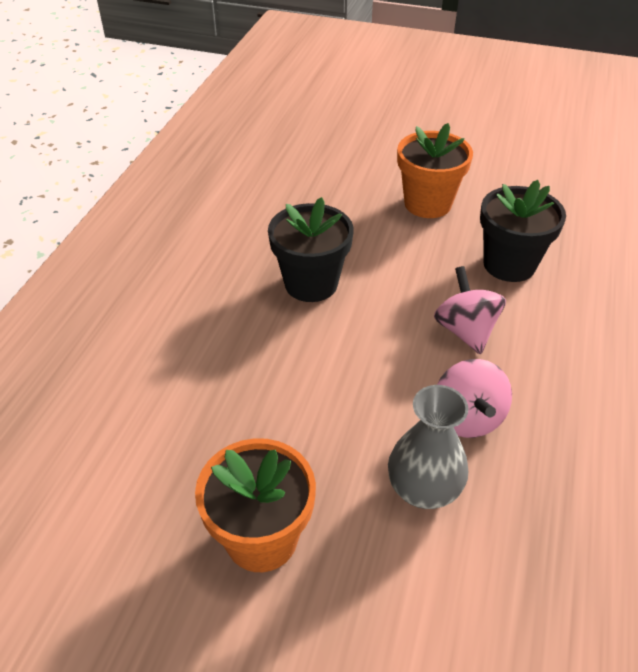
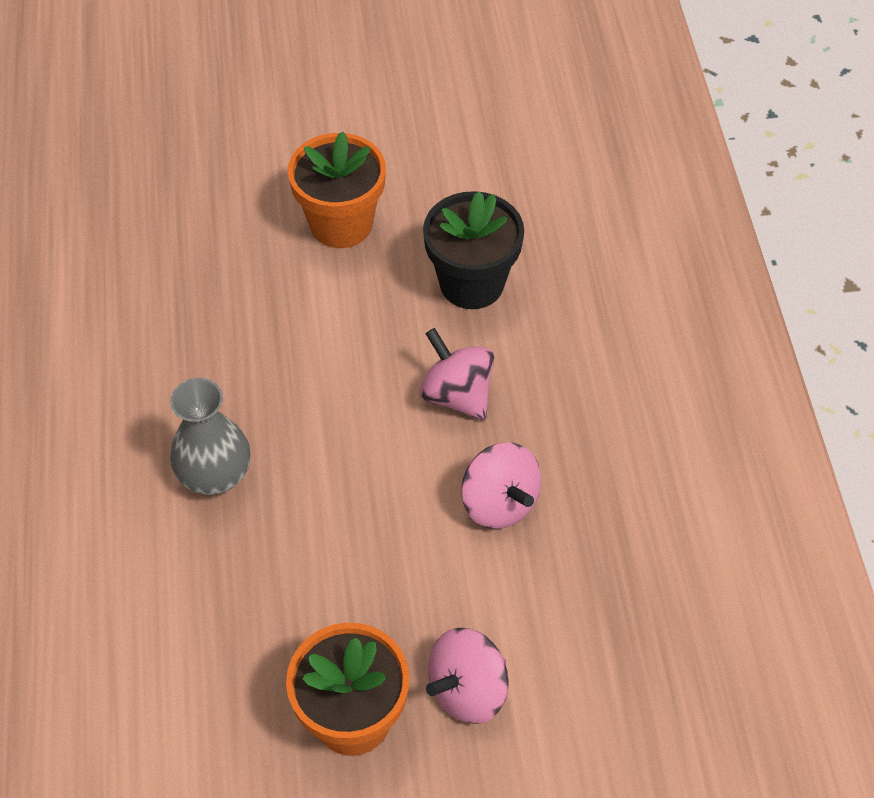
camera: 25 degrees left, 10 degrees up
(311, 283) = (254, 397): black flower pot -> none
(372, 557) = (468, 690): none -> pink spinning top
(423, 489) = (487, 600): grey vase -> grey vase (215, 475)

